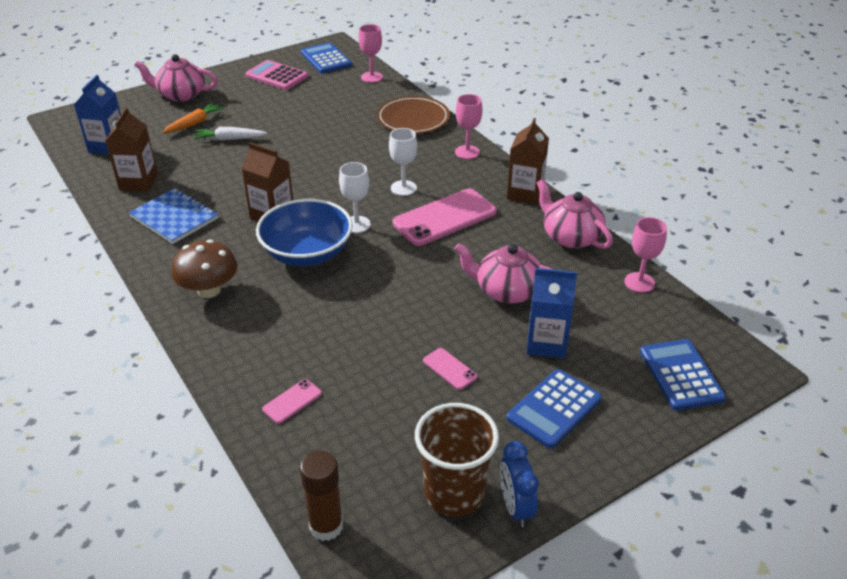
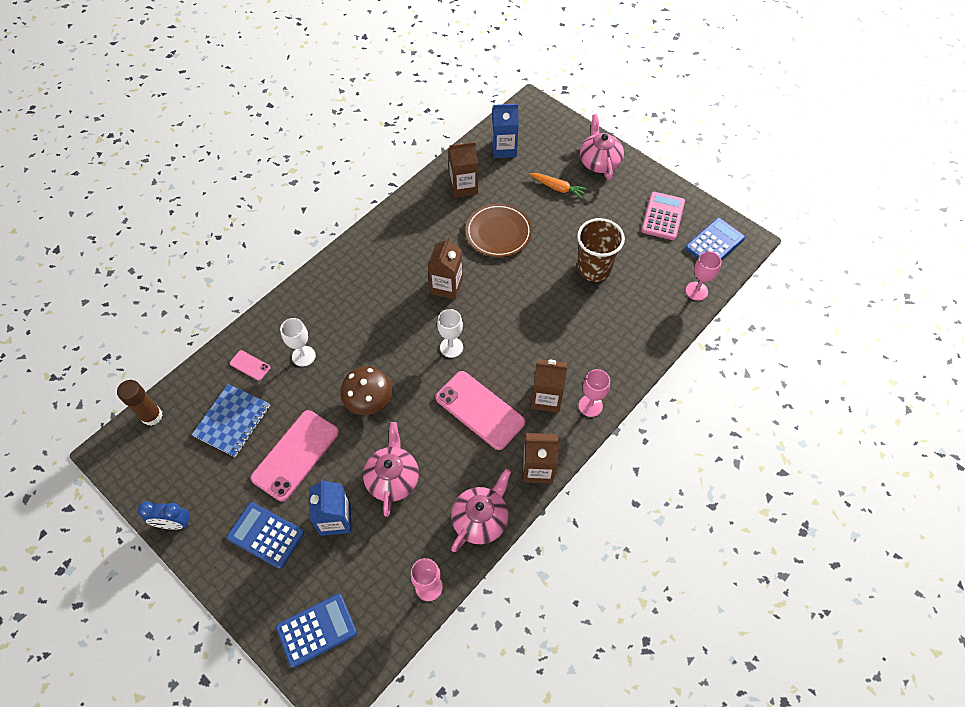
camera: 75 degrees right, 20 degrees up
(174, 218) = (426, 226): blue notebook -> blue notebook (232, 421)
(209, 290) = (349, 279): brown mushroom -> brown mushroom (369, 401)
(229, 139) = (543, 220): white carrot -> none
(307, 253) = (406, 324): blue bowl -> none
(403, 188) = (514, 368): white goblet -> white goblet (303, 356)
(413, 119) = (632, 346): brown plate -> brown plate (498, 233)
(448, 175) = (546, 398): none -> brown carton
(449, 369) = (296, 455): pink phone -> pink phone, size x2.20
(454, 493) = (183, 483): brown cup -> brown cup (594, 268)
(515, 507) = (174, 523): blue clock -> blue clock turned 150 degrees counterclockwise

